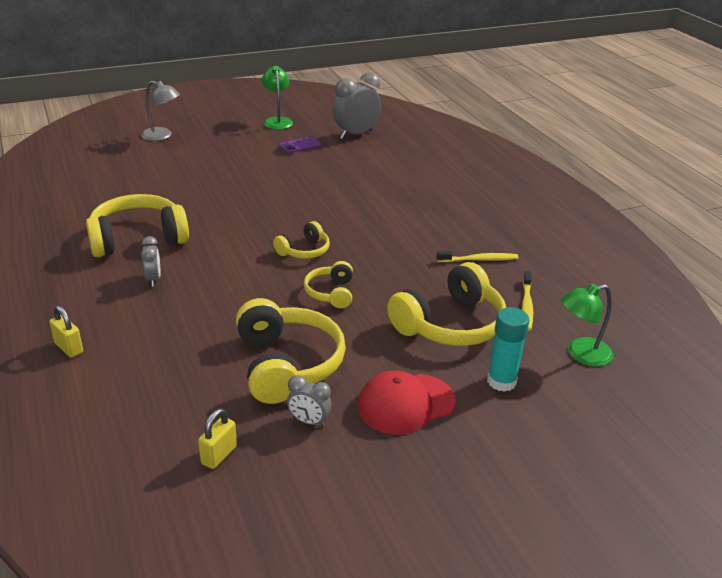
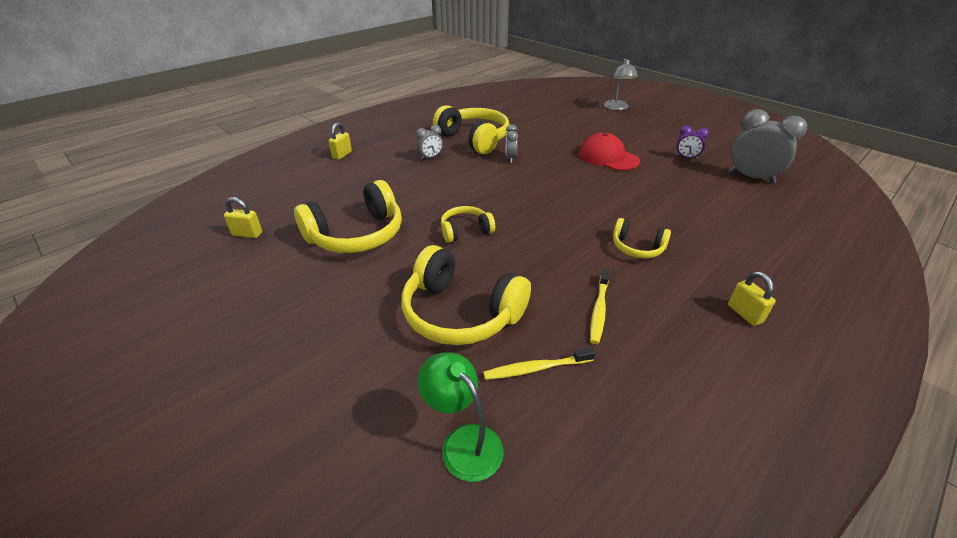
camera: 70 degrees right, 5 degrees up
(277, 121) = (712, 138): green lamp -> none
(300, 145) = (686, 158): purple phone -> purple clock
(304, 251) = (517, 203): yellow headphones -> yellow headphones (637, 248)
(309, 421) = (290, 262): grey clock -> grey clock (510, 158)
(405, 404) = (324, 309): red cap -> red cap (608, 157)
(479, 260) = (599, 310): yellow toothbrush -> yellow toothbrush turned 45 degrees clockwise
(501, 381) = (380, 371): turquoise glue stick -> none
(509, 207) = (744, 314): none -> yellow padlock

